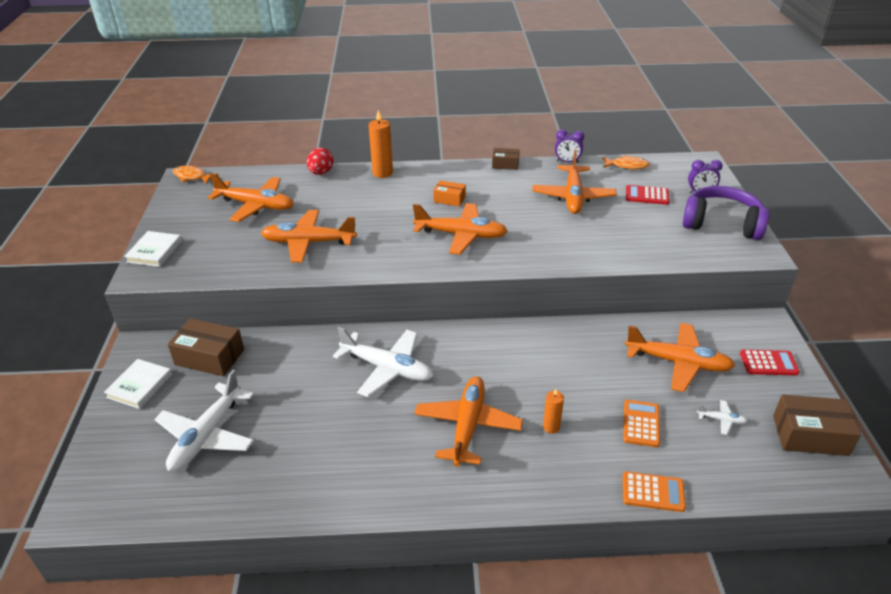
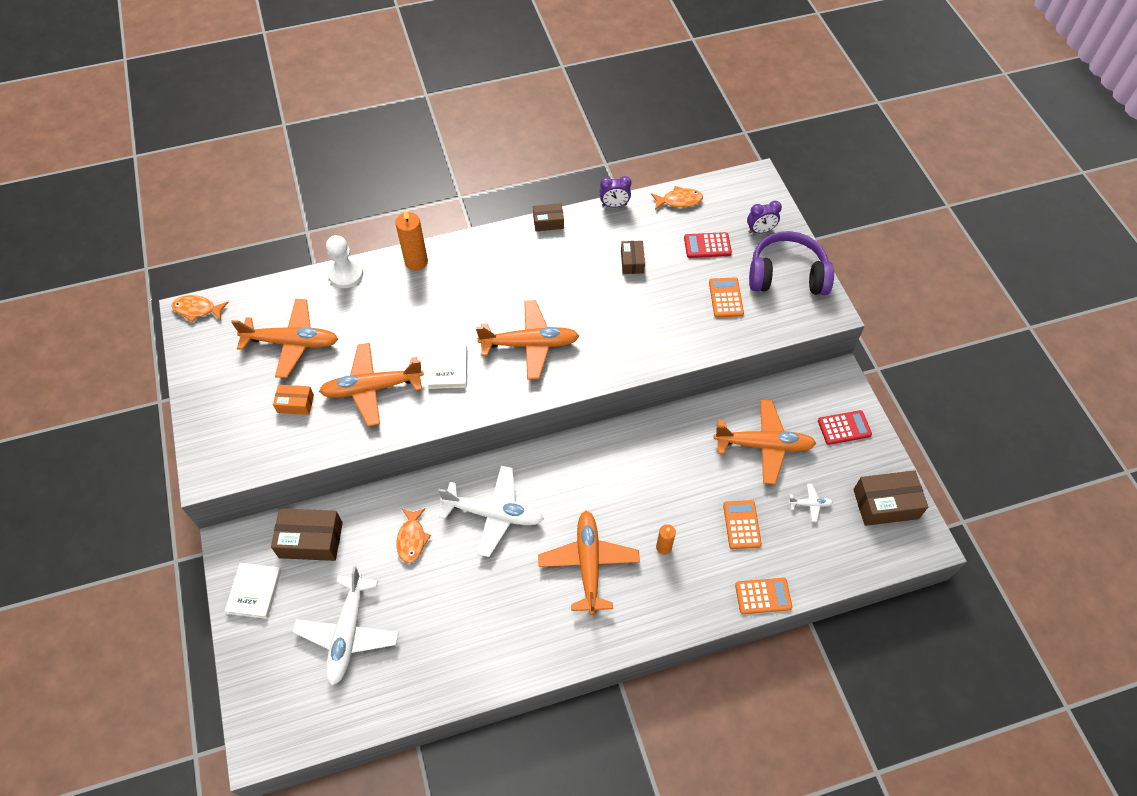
camera: 15 degrees left, 20 degrees up
(154, 251) = (208, 436): white book -> white book (447, 368)
(301, 373) = (412, 539): none -> orange fish
(321, 173) = (346, 274): red egg -> white pawn
(449, 199) = (502, 291): orange box -> orange box (295, 403)
(573, 197) = (632, 262): orange plane -> brown box
(657, 230) = (725, 298): none -> orange calculator

